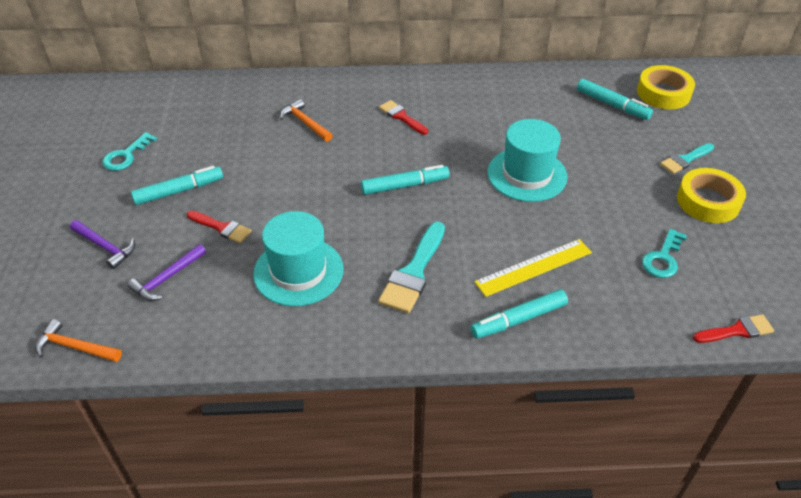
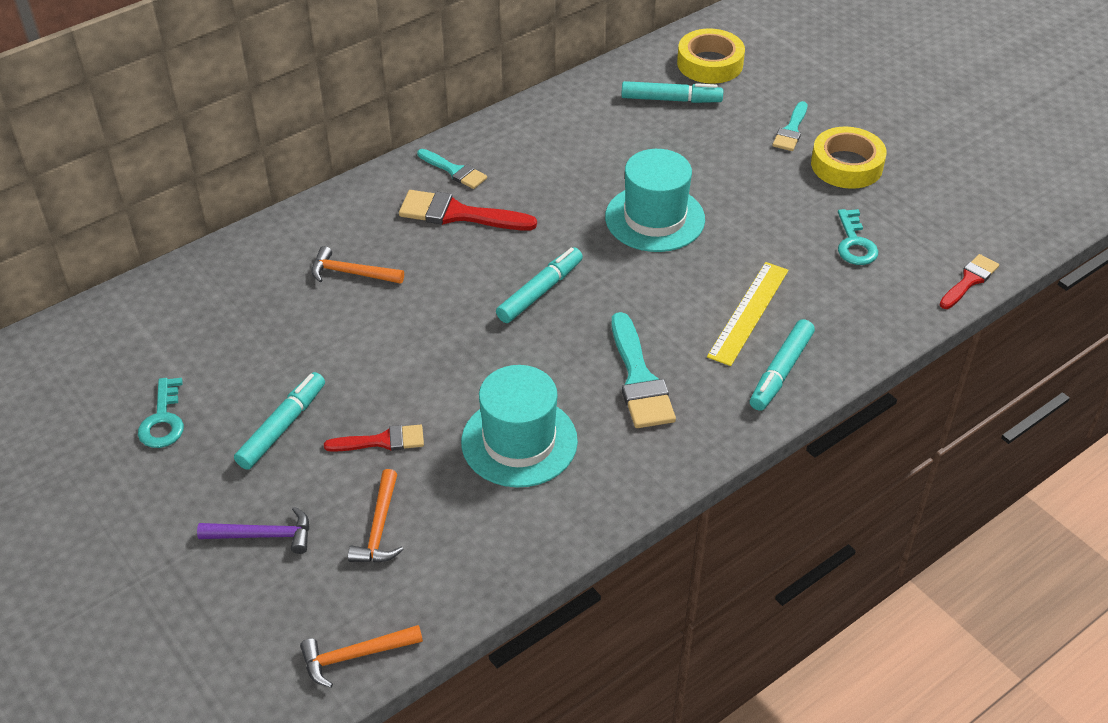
camera: 35 degrees left, 0 degrees up
(167, 278) = (379, 528): purple hammer -> orange hammer
(401, 117) = (458, 214): red brush -> red brush, size x1.62
(425, 91) = (454, 171): none -> turquoise brush

